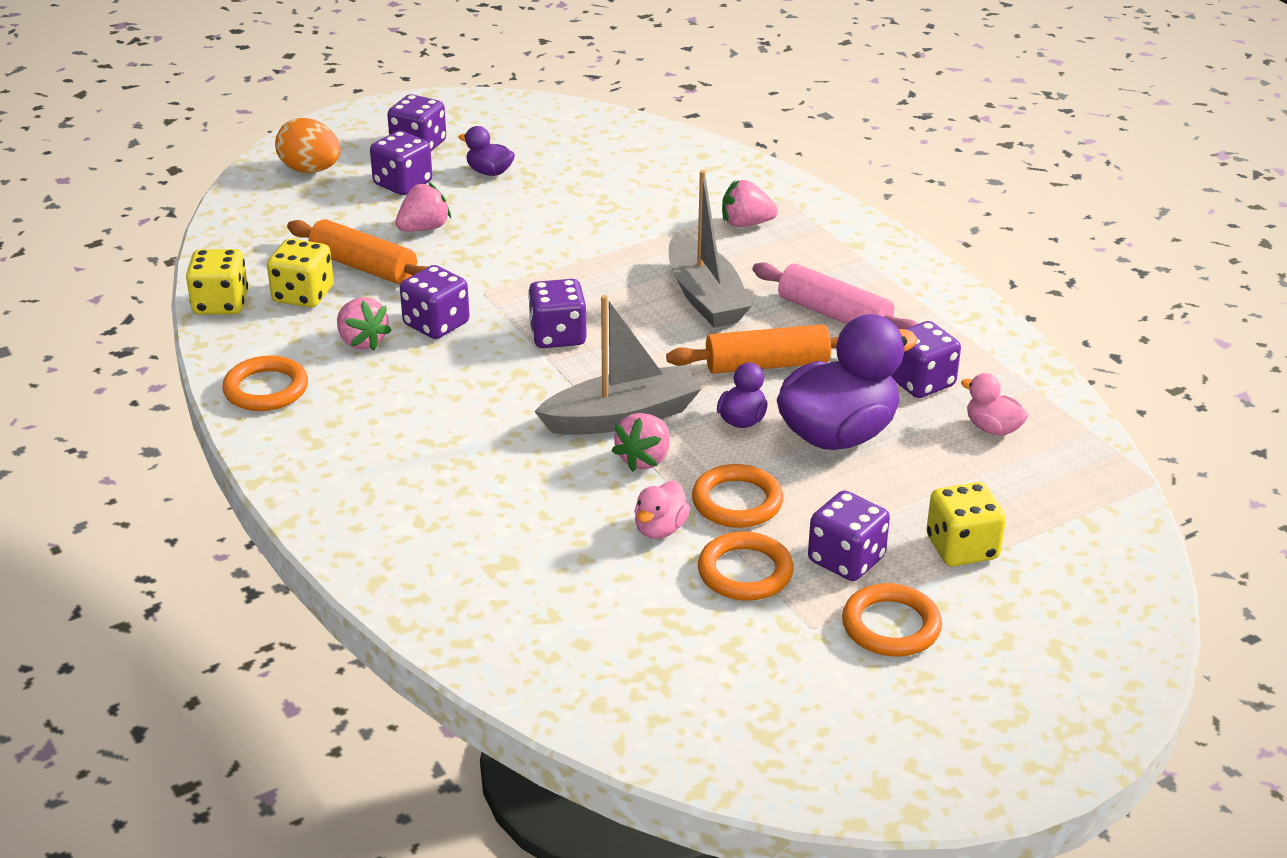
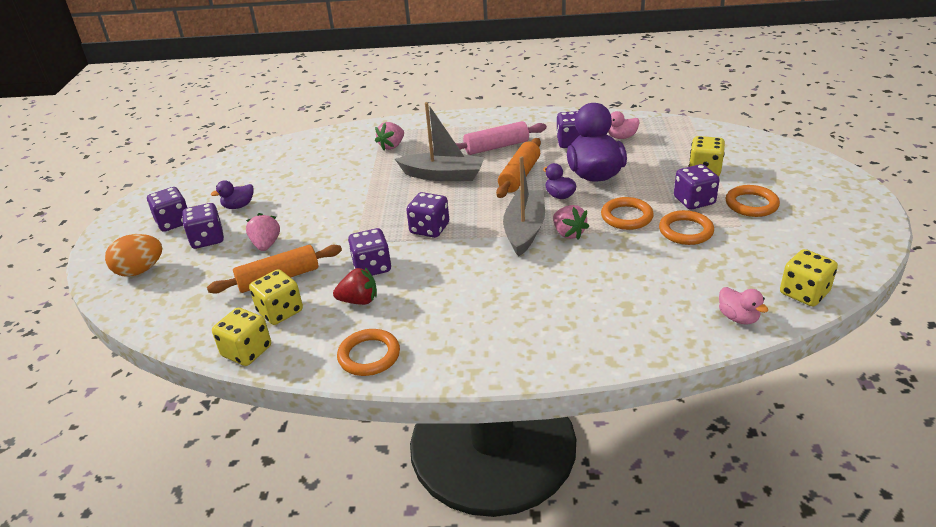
camera: 55 degrees left, 0 degrees up
(362, 341) = (359, 301): pink strawberry -> red strawberry
(660, 529) = (632, 246): pink duck -> pink duck (738, 318)
(664, 734) = (804, 293): none -> yellow dice

